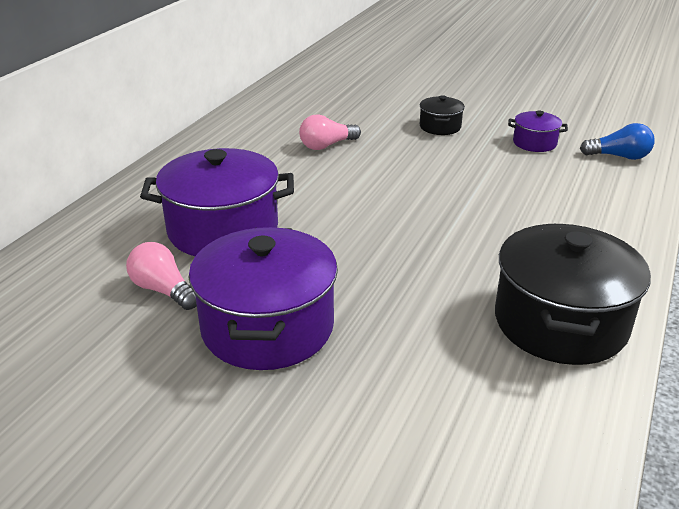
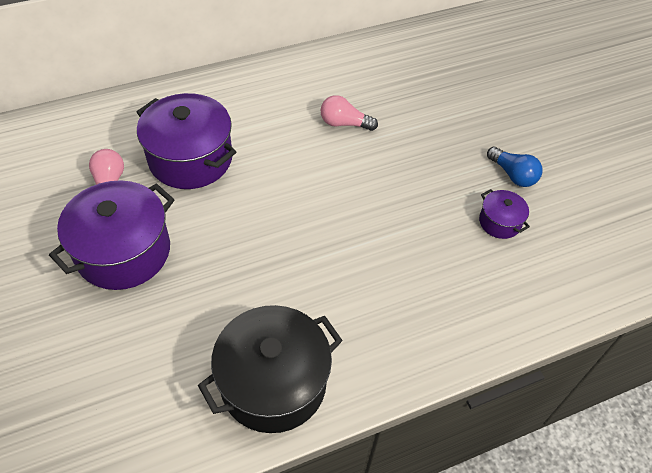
camera: 40 degrees right, 20 degrees up
(440, 127) = (450, 156): black pot -> none
(619, 156) = (548, 284): blue light bulb -> blue light bulb (513, 175)

